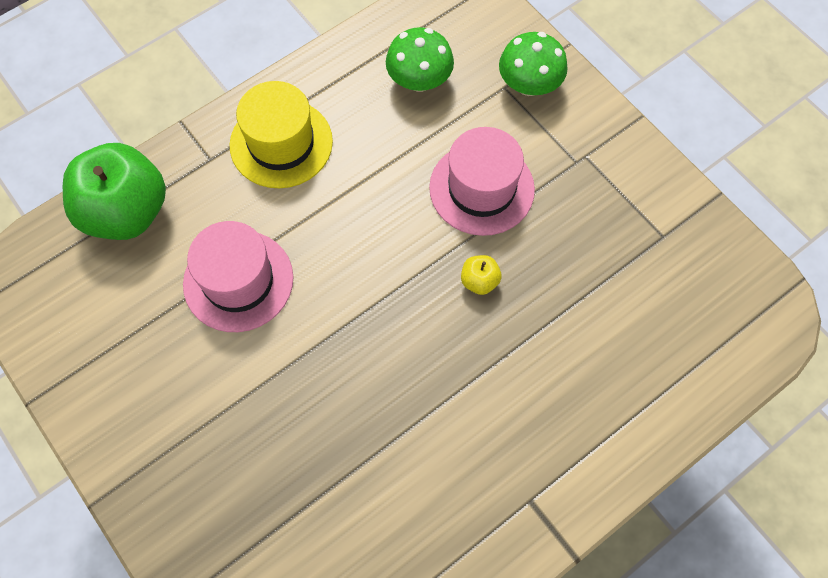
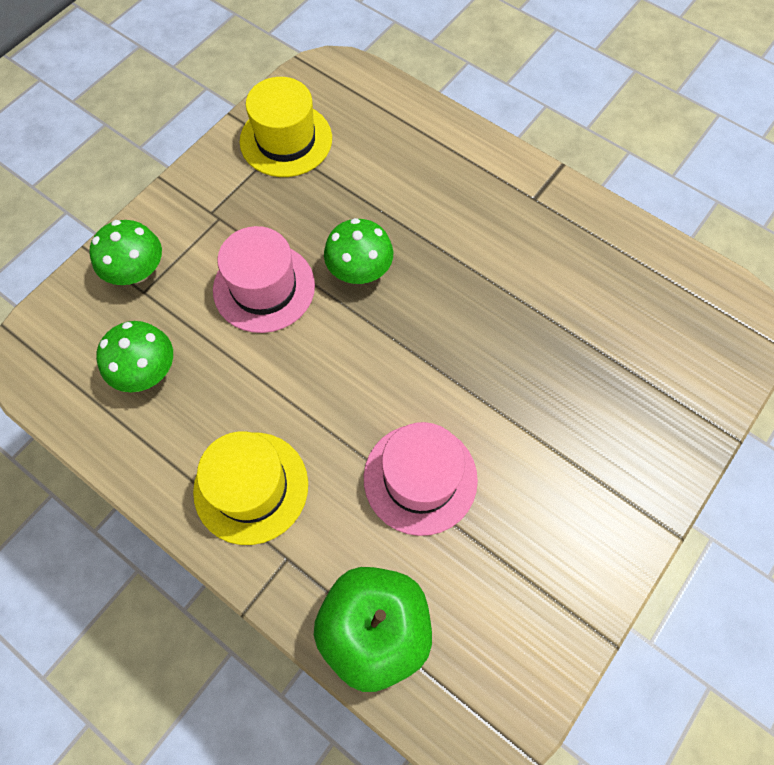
camera: 105 degrees left, 0 degrees up
(479, 281) = (359, 270): yellow apple -> green mushroom
(671, 244) = (286, 140): none -> yellow hat

